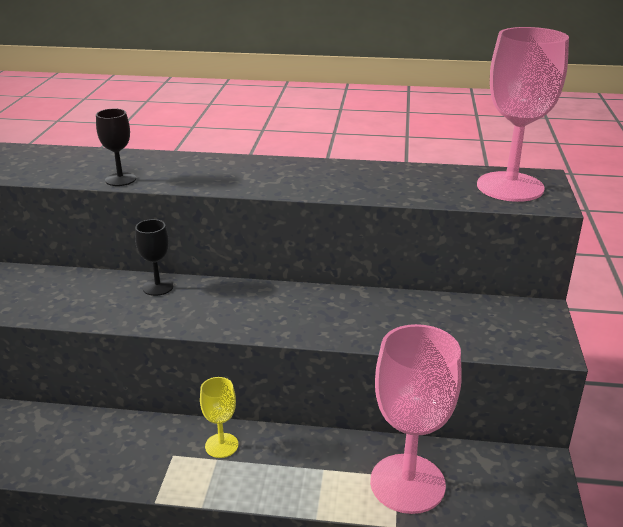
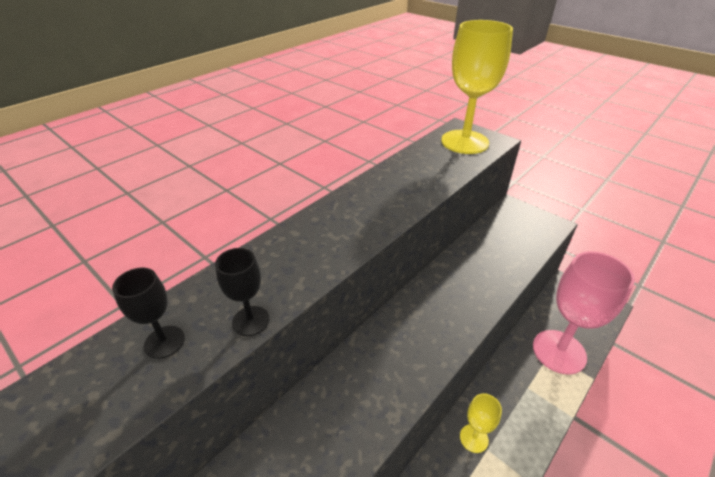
camera: 55 degrees left, 10 degrees up
(158, 287) = (338, 381): black goblet -> black goblet (164, 342)
(510, 187) = (464, 142): pink goblet -> yellow goblet

